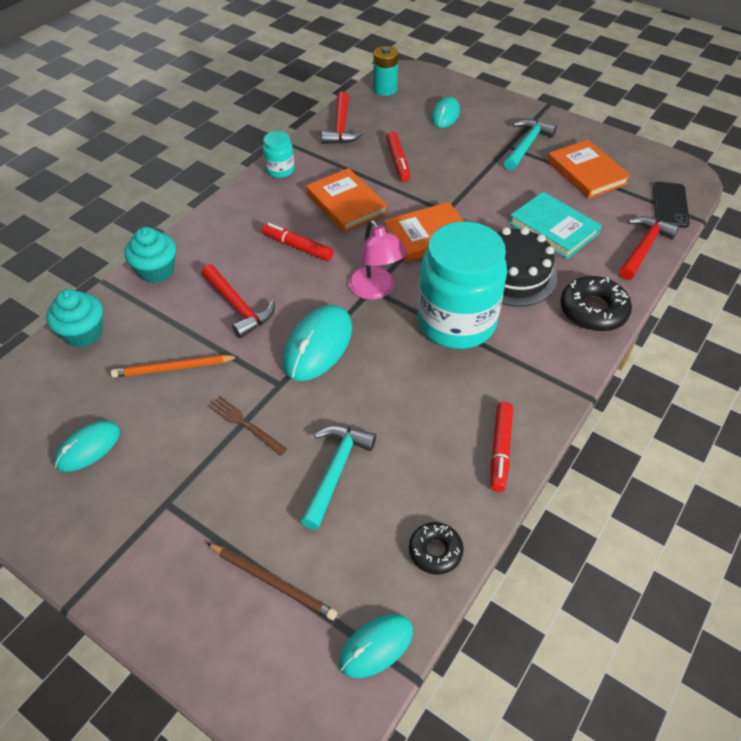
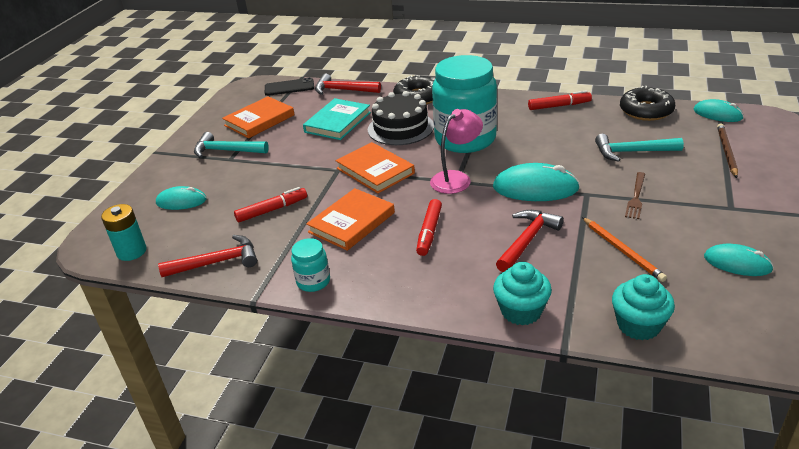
camera: 105 degrees left, 15 degrees down
(435, 551) = (646, 111): black donut -> black donut, size x1.62

